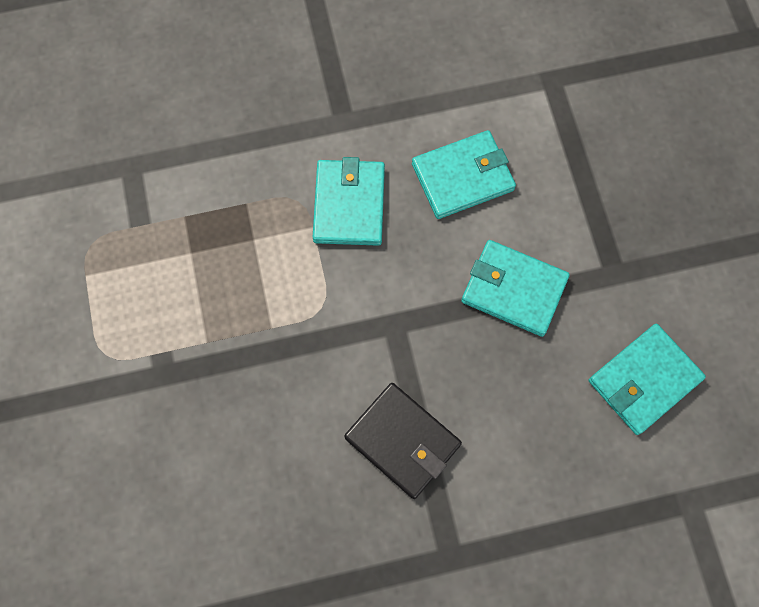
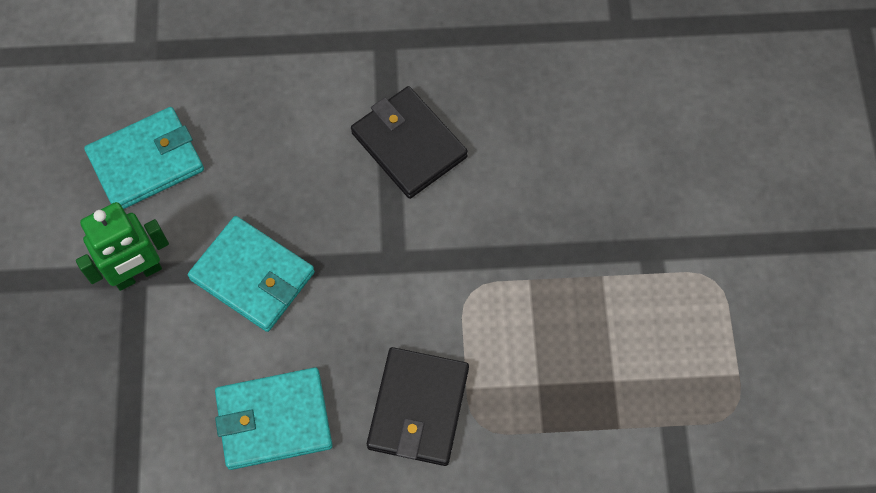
camera: 170 degrees left, 5 degrees down
(349, 205) = (418, 408): turquoise wallet -> black wallet
(613, 275) = (138, 273): none -> green robot

